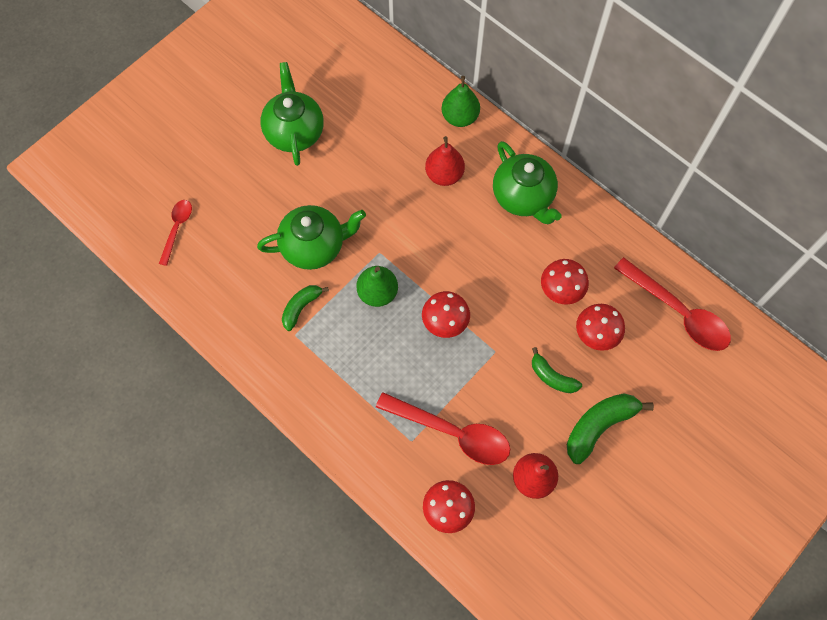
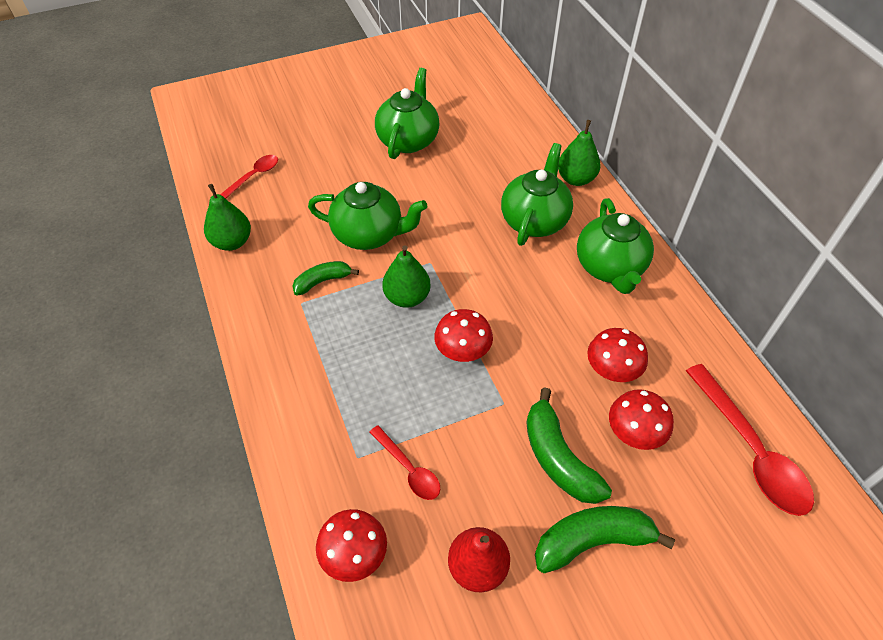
camera: 25 degrees right, 15 degrees down
(201, 303) = (232, 242): none -> green pear
(444, 175) = (534, 220): red pear -> green teapot
(453, 433) = (409, 469): red spoon -> red spoon, size x0.55
(552, 377) = (558, 458): green banana -> green banana, size x1.61

